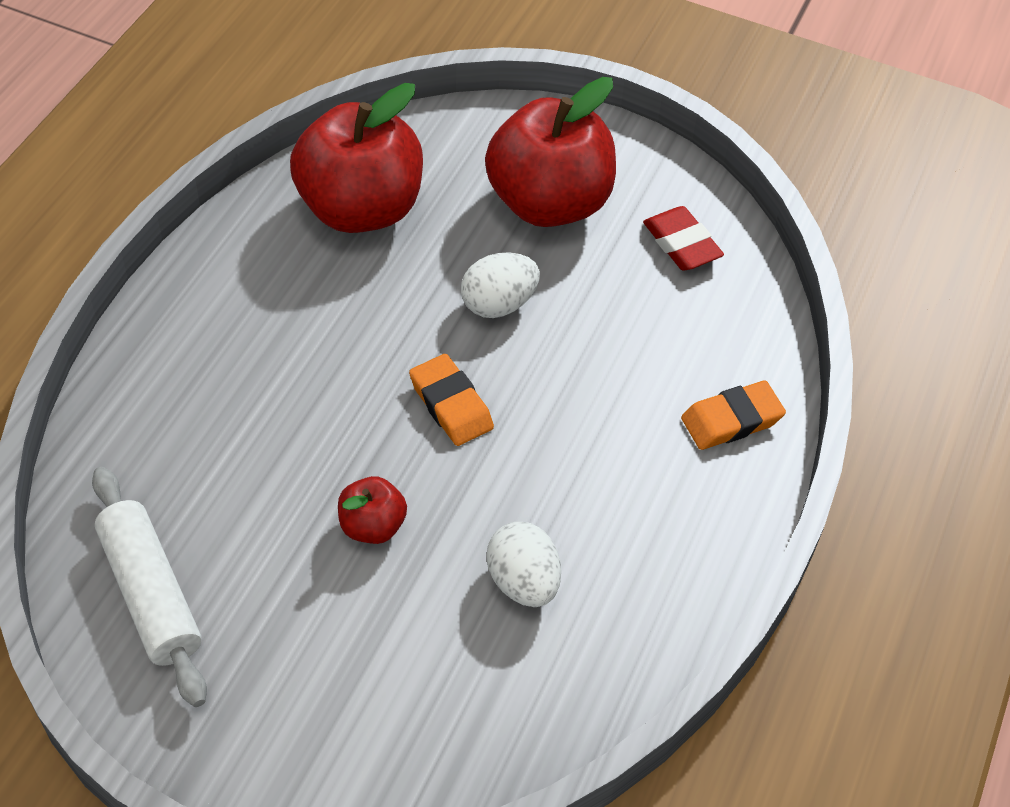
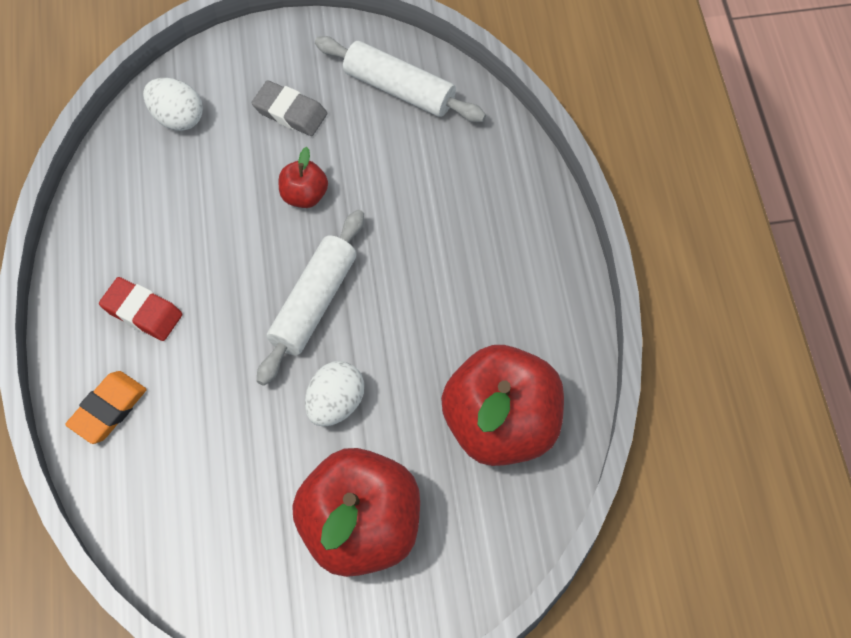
camera: 150 degrees right, 10 degrees up
(307, 645) = (290, 112): none -> grey eraser
(451, 405) = (313, 303): orange eraser -> white rolling pin
(523, 582) = (188, 215): white egg -> white egg (177, 117)
(681, 244) = (227, 555): red eraser -> red eraser (142, 312)

